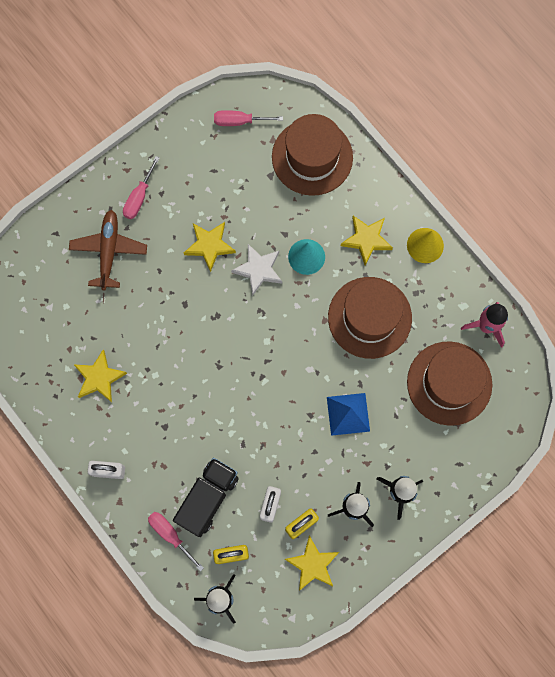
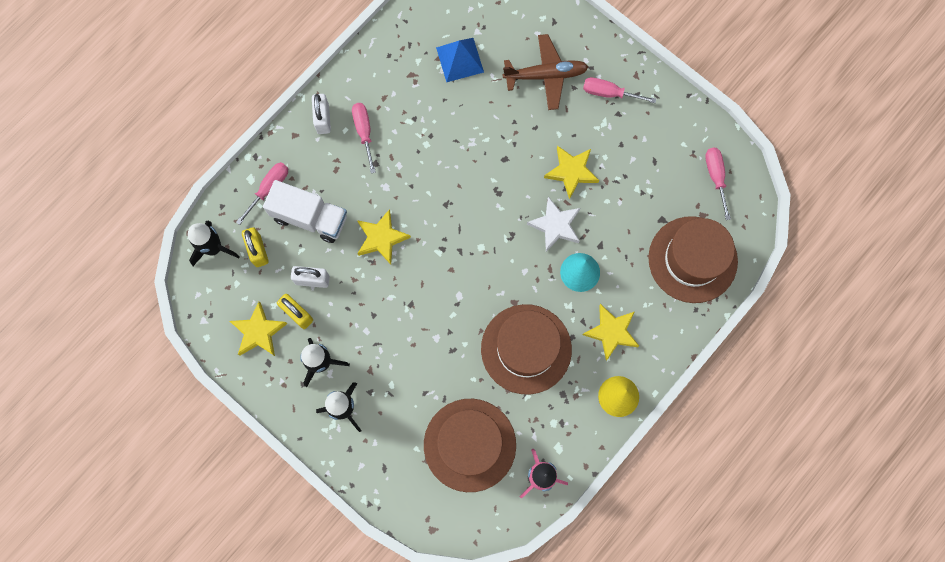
camera: 80 degrees right, 0 degrees up
(99, 378) = (414, 92): yellow star -> yellow star (381, 238)
(130, 432) = (364, 132): none -> pink screwdriver
(207, 498) = (310, 217): black truck -> white truck
(348, 414) = (418, 343): blue pyramid -> blue pyramid (459, 59)

